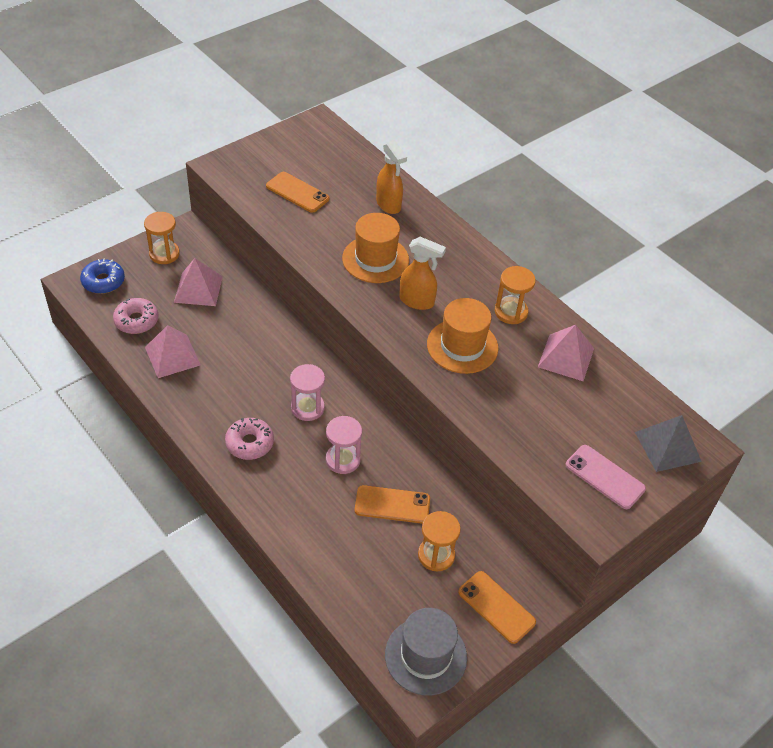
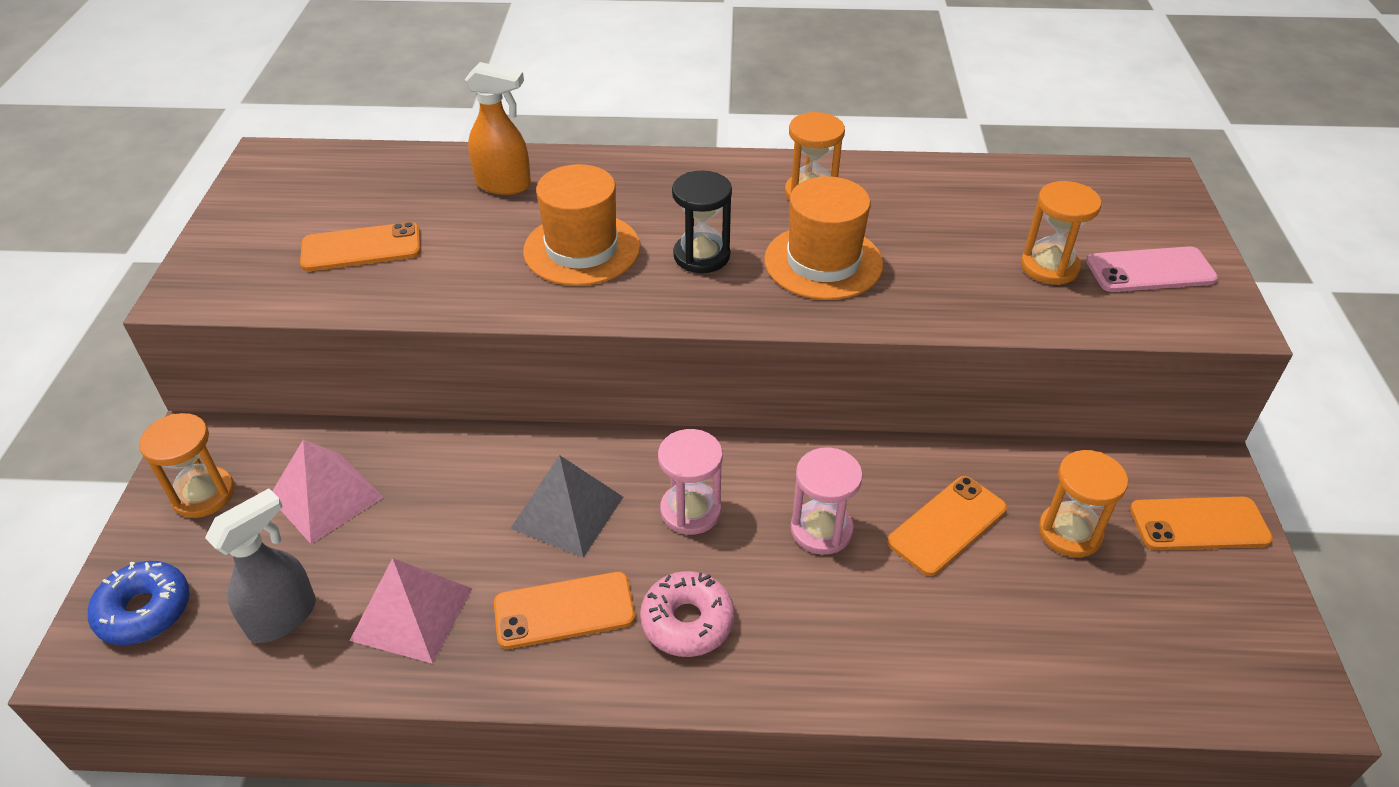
camera: 45 degrees left, 5 degrees down
(136, 321) = (283, 617): pink donut -> grey spray bottle
(217, 400) = (564, 611): none -> orange phone
(417, 301) = (701, 256): orange spray bottle -> black hourglass
(425, 656) = (1239, 652): grey hat -> none
(559, 434) = (1049, 267): none -> orange hourglass
(566, 357) = (930, 194): pink pyramid -> none
(668, 446) = (1140, 200): grey pyramid -> grey pyramid (567, 512)

